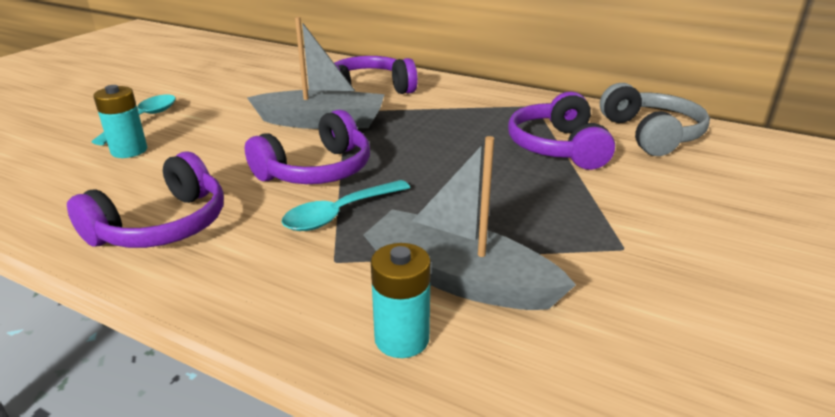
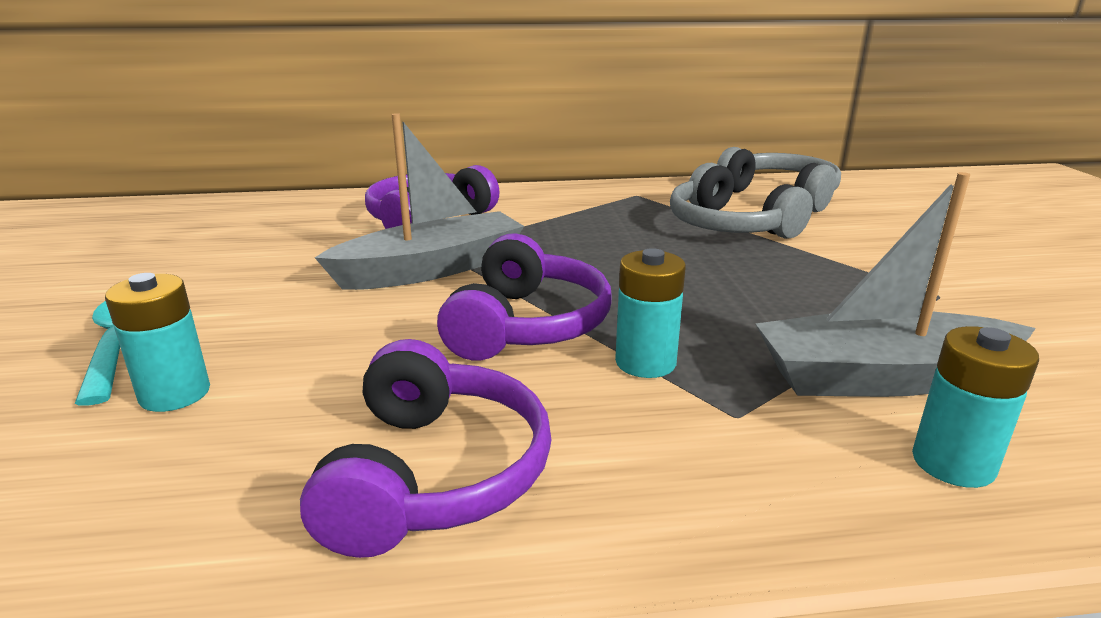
camera: 35 degrees left, 5 degrees down
(339, 214) = (645, 362): turquoise spoon -> turquoise battery
(558, 147) = (729, 226): purple headphones -> grey headphones

